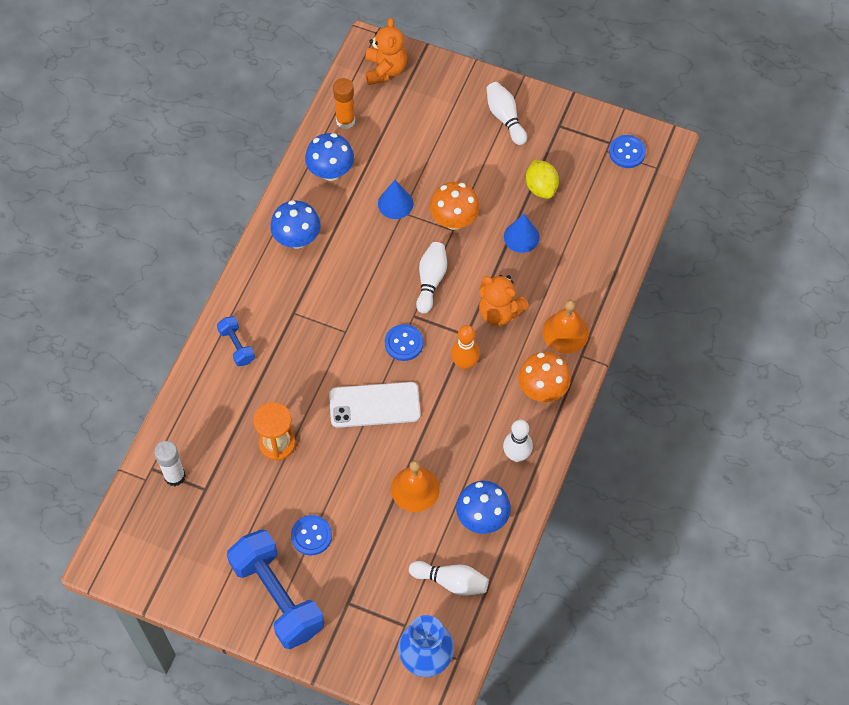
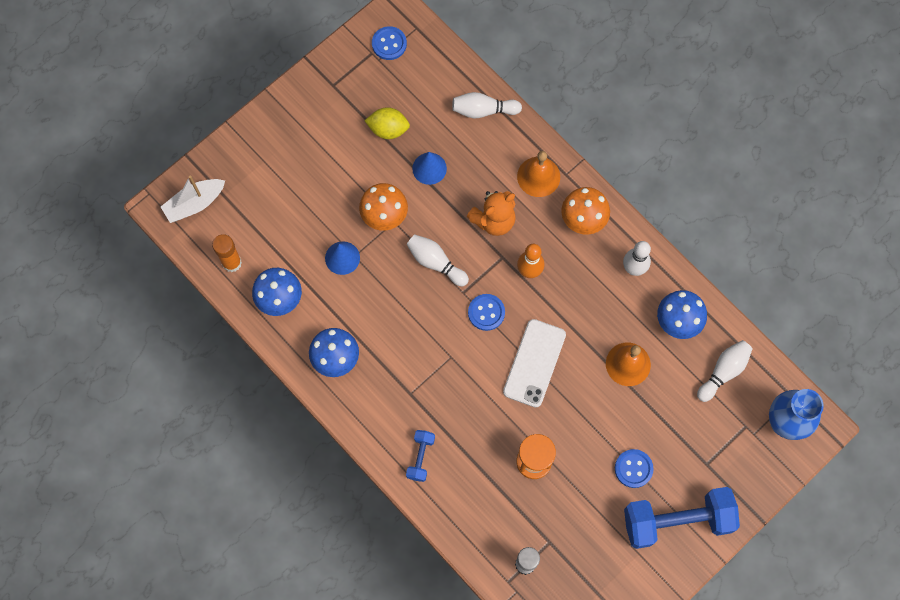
camera: 65 degrees left, 10 degrees up
(237, 346) = (420, 457): blue dumbbell -> blue dumbbell turned 75 degrees counterclockwise
(385, 70) = (195, 204): orange teddy bear -> white boat
(505, 118) = (301, 125): white bowling pin -> white bowling pin (483, 110)

